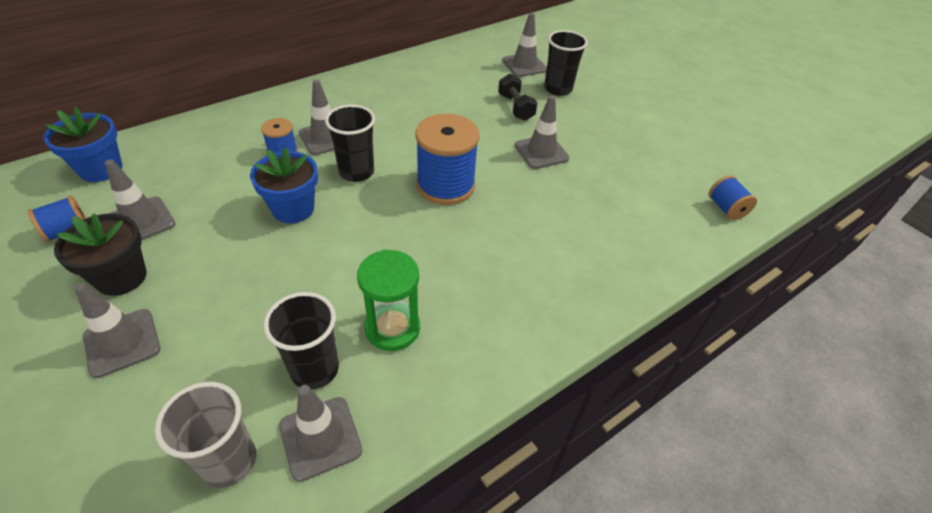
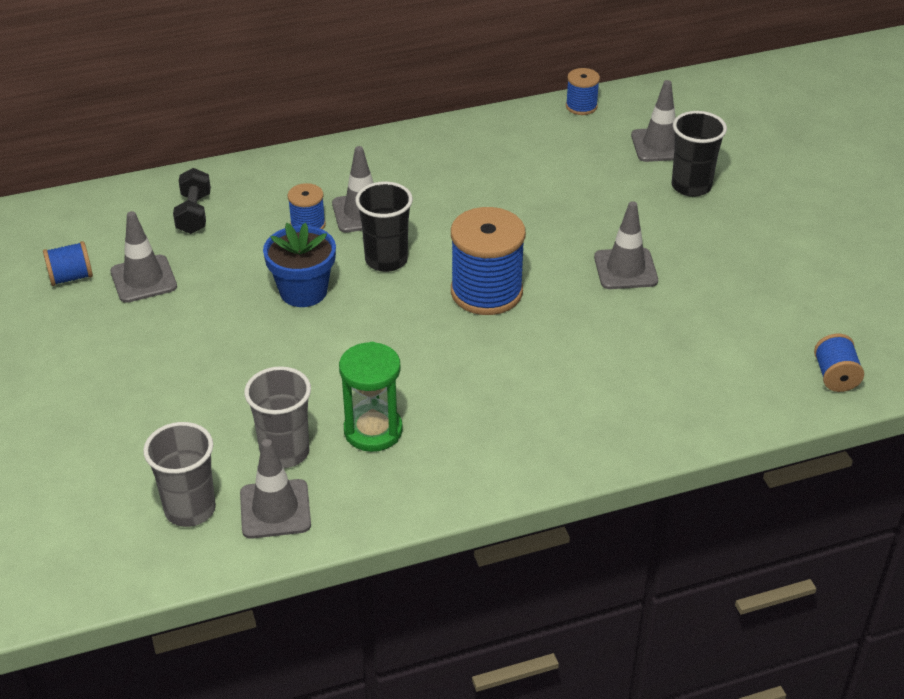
camera: 20 degrees right, 5 degrees down
(101, 169) = (109, 215): blue flower pot -> none
(121, 277) = (117, 333): black flower pot -> none
(122, 342) = (111, 393): grey traffic cone -> none
(314, 369) = (285, 452): black cup -> grey cup
(461, 46) = (581, 106): none -> blue spool
(515, 107) = (619, 205): black dumbbell -> black dumbbell (194, 214)

